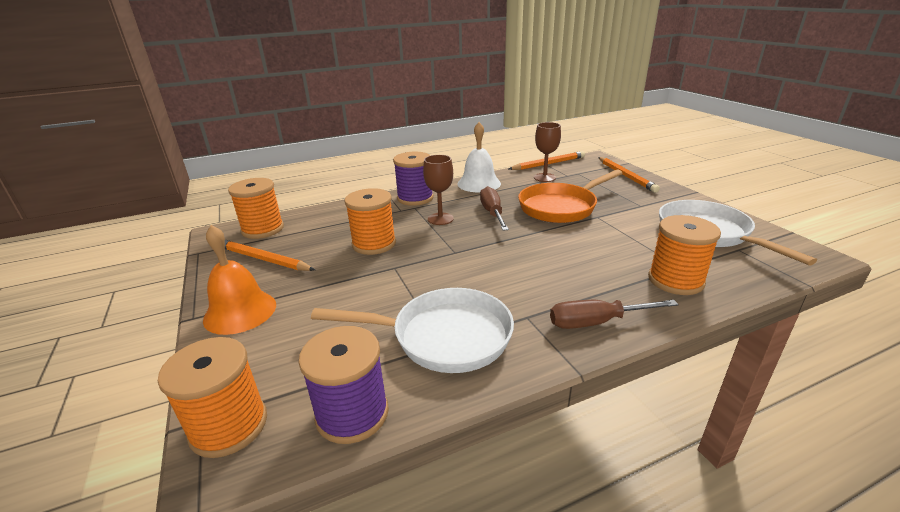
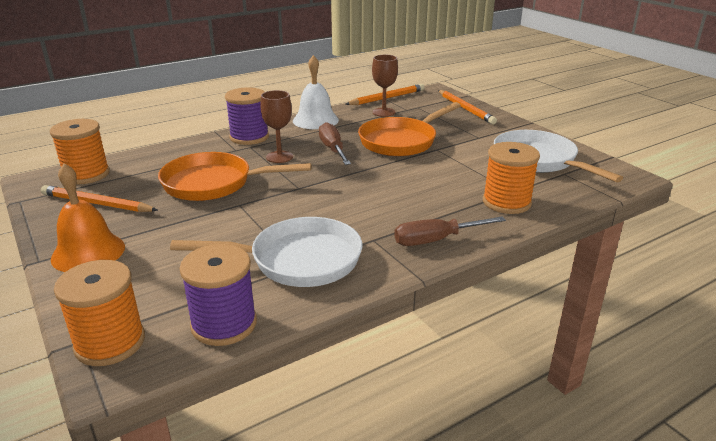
camera: 10 degrees left, 0 degrees up
(374, 244) = (214, 184): orange spool -> orange pan

